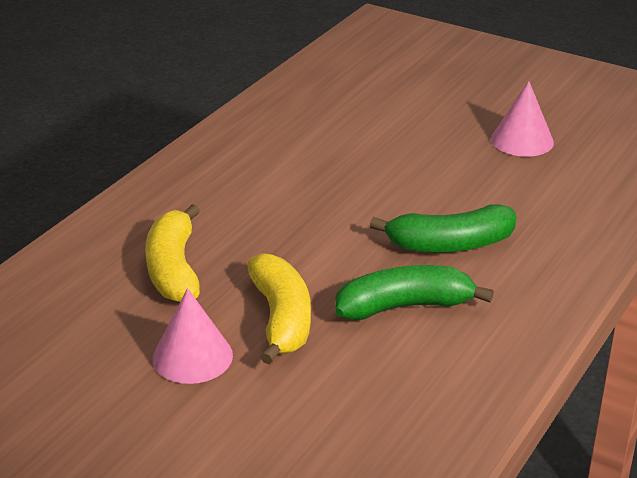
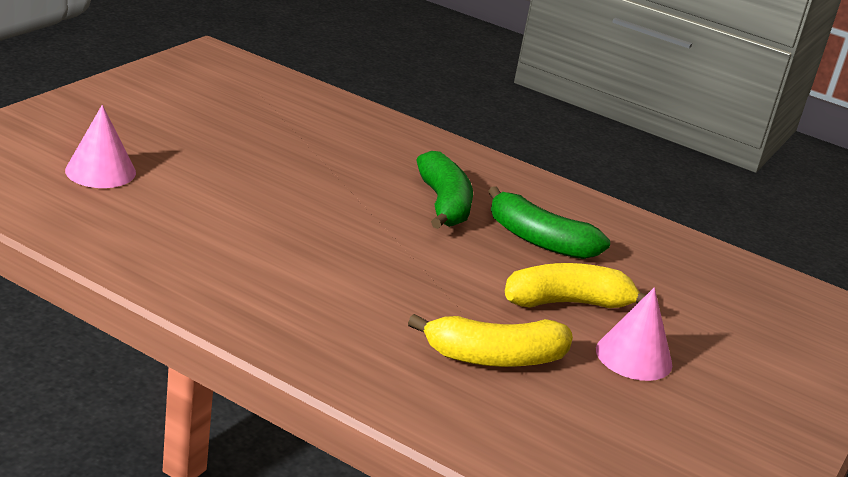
camera: 95 degrees left, 5 degrees down
(405, 306) = (539, 240): green banana -> green banana turned 45 degrees counterclockwise
(522, 140) = (262, 137): pink cone -> pink cone (100, 171)

